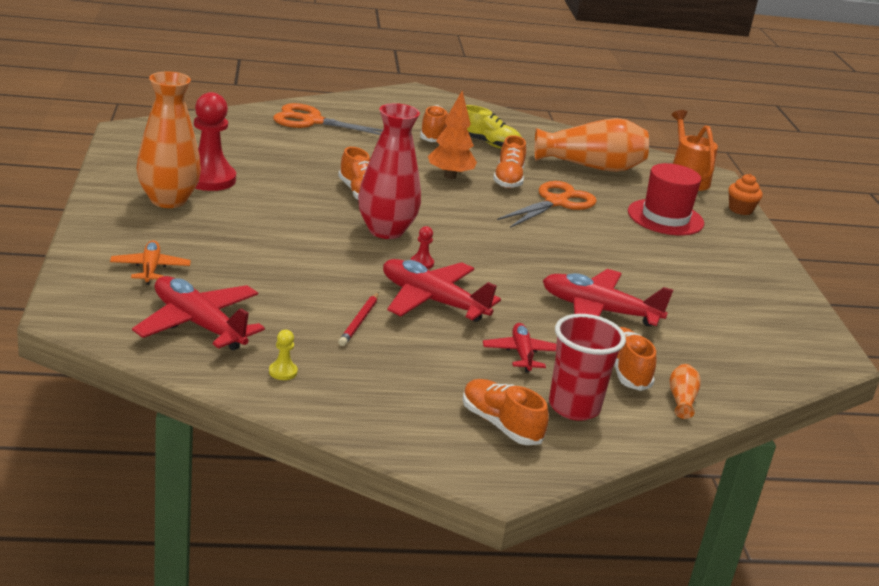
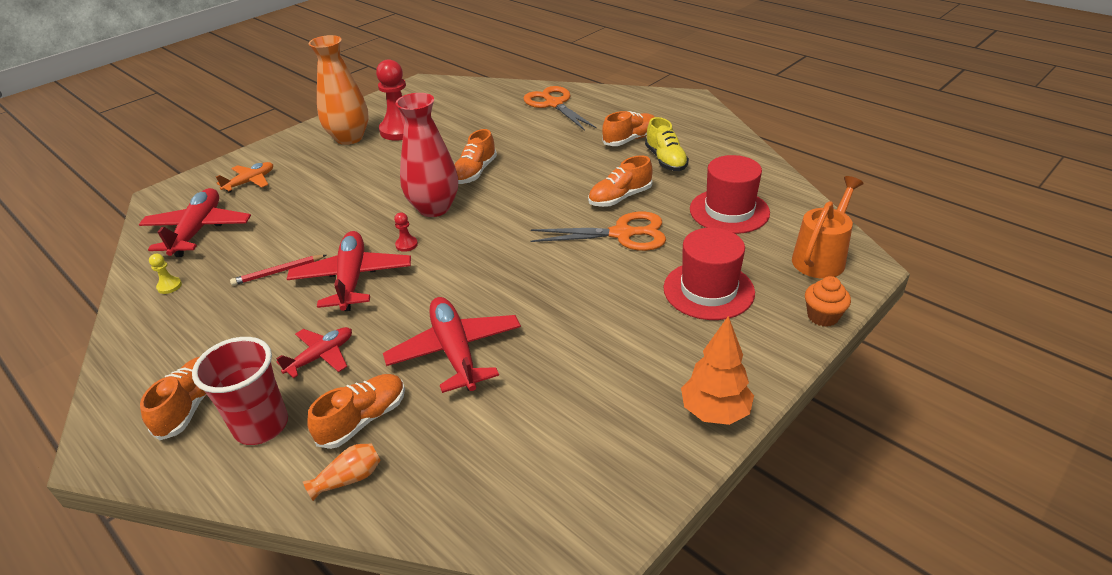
camera: 55 degrees right, 10 degrees up
(450, 176) = (574, 179): orange tree -> orange tree (715, 412)
(591, 166) = (729, 211): orange vase -> red hat

